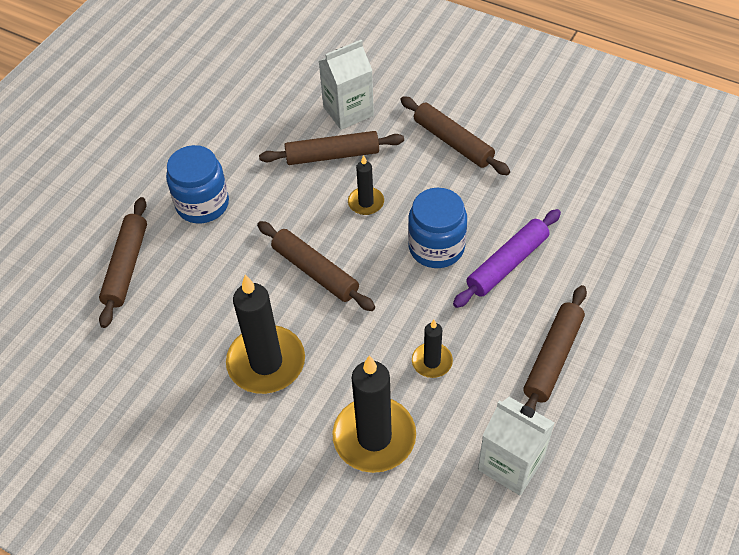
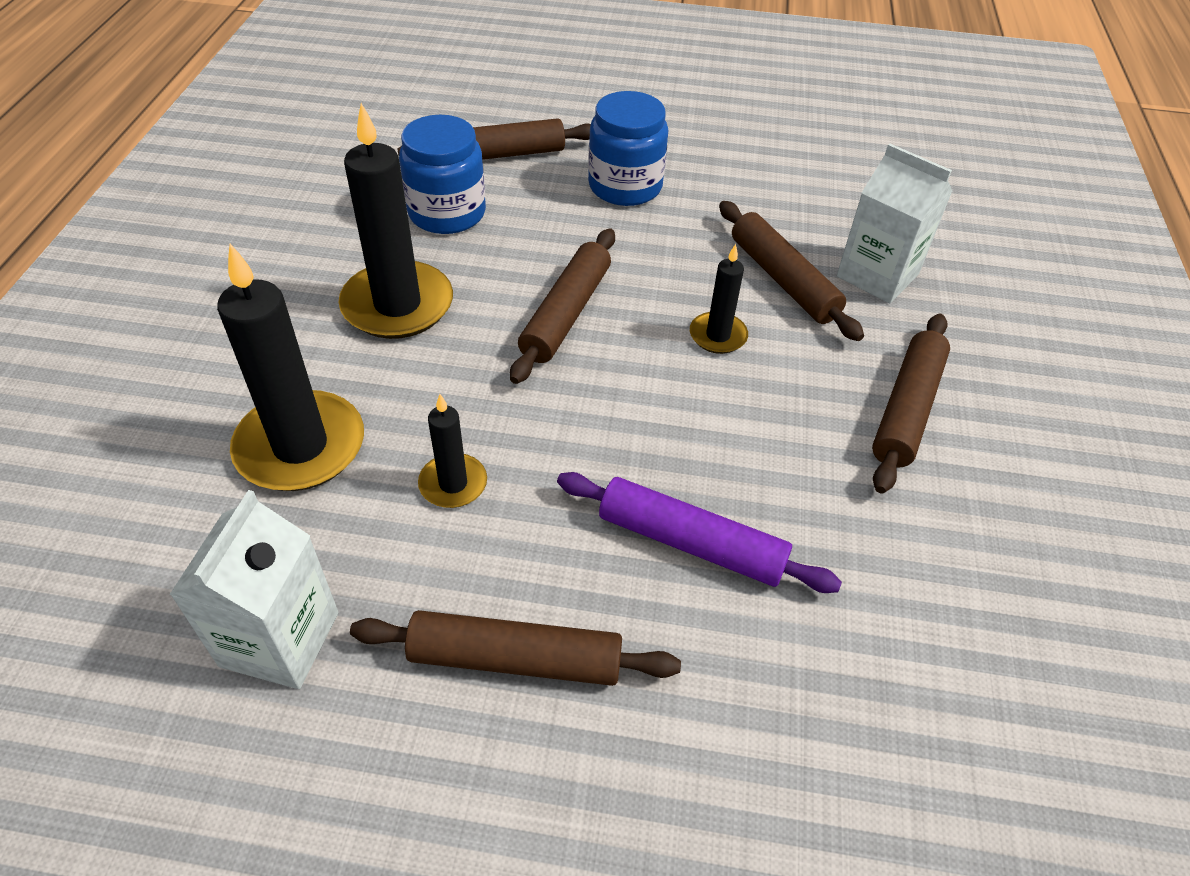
camera: 65 degrees right, 5 degrees down
(436, 247) = (677, 438): blue jar -> blue jar (447, 213)

